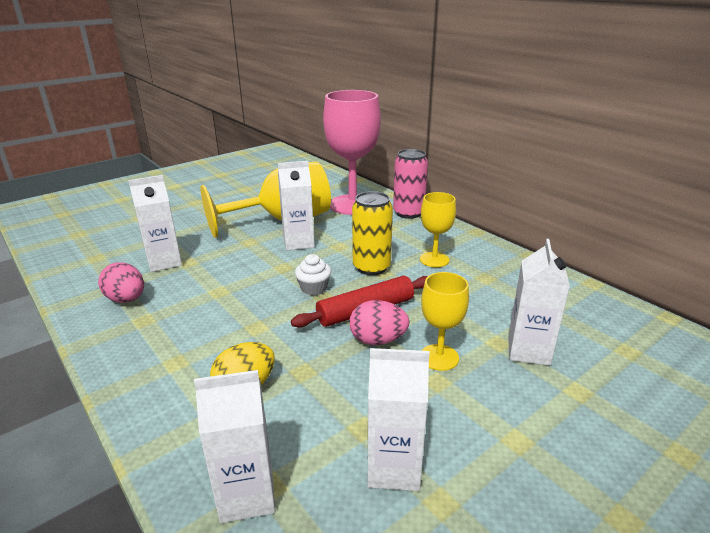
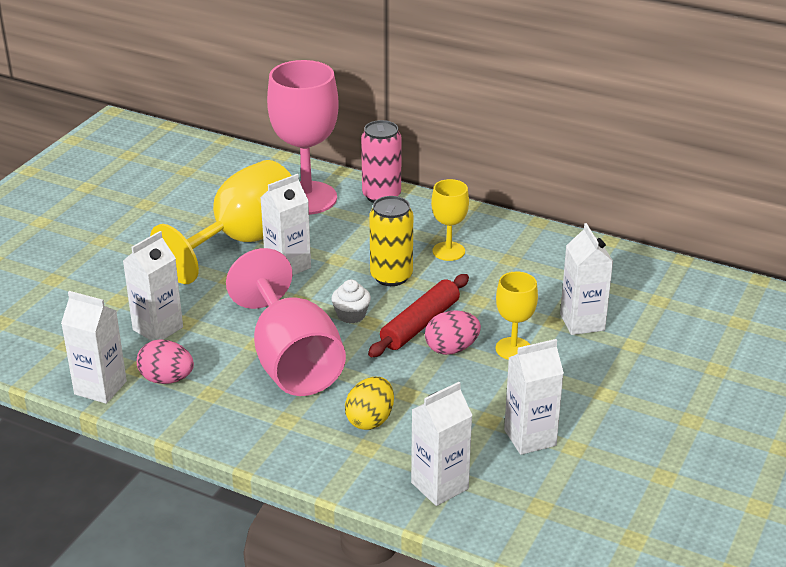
camera: 25 degrees left, 5 degrees up
(76, 292) = (100, 388): none -> white carton
(231, 312) = (291, 362): none -> pink goblet

